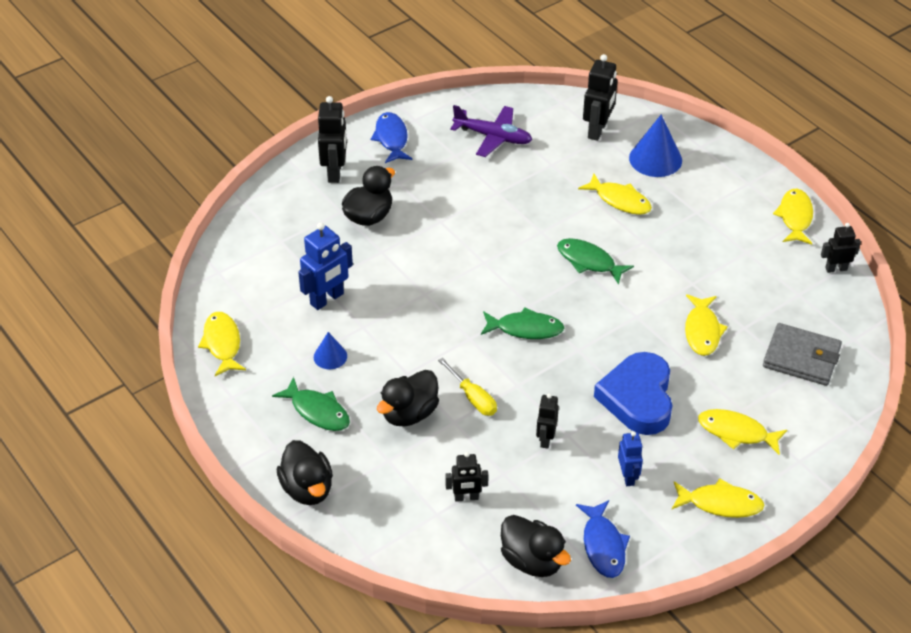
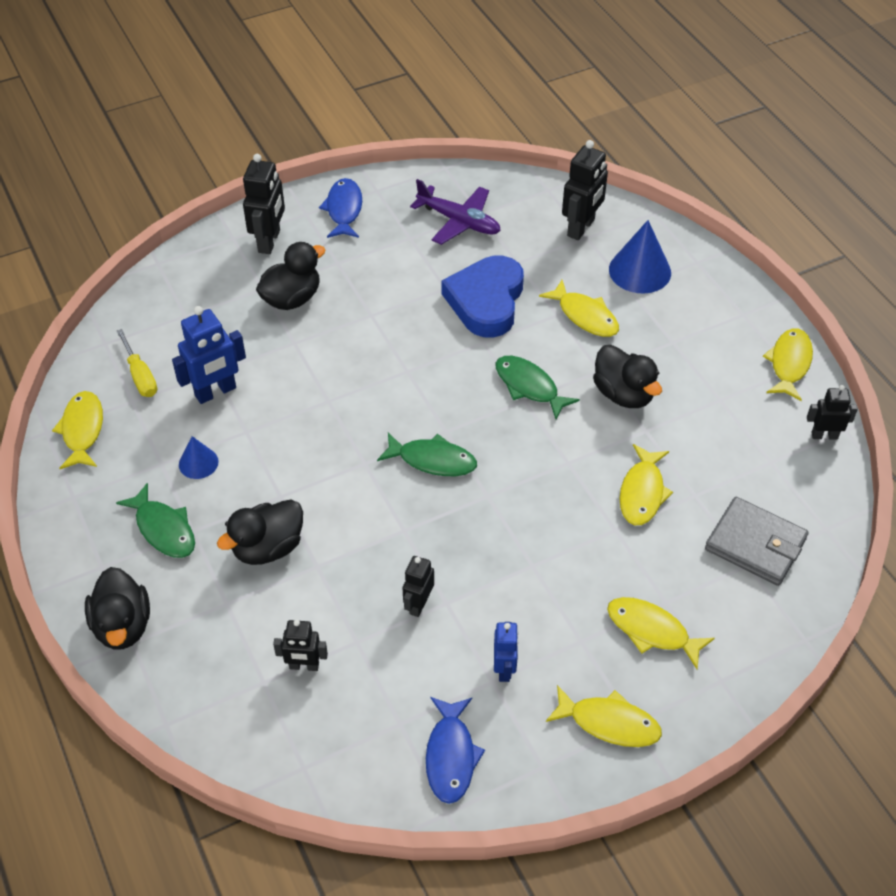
camera: 10 degrees right, 5 degrees up
(473, 398) = (347, 538): yellow screwdriver -> yellow screwdriver (140, 376)
(532, 561) = (359, 762): black duck -> black duck (623, 394)
(638, 398) = (543, 568): blue heart -> blue heart (486, 301)

